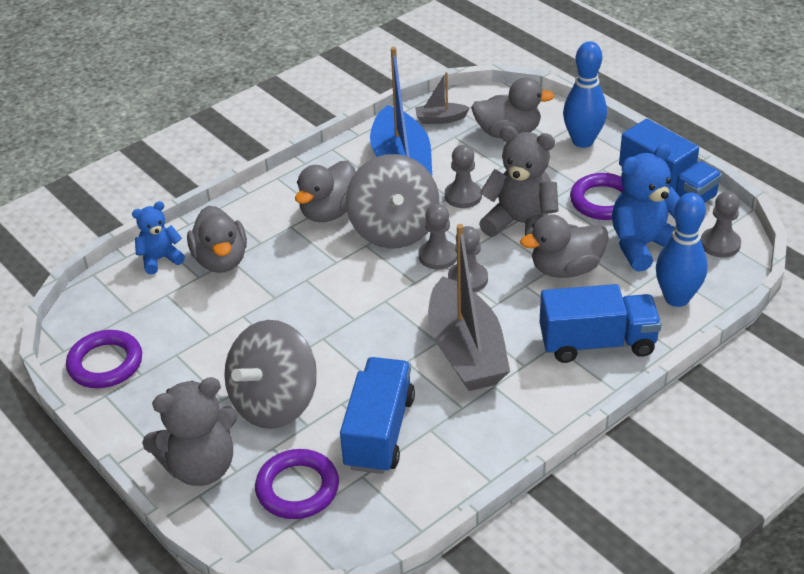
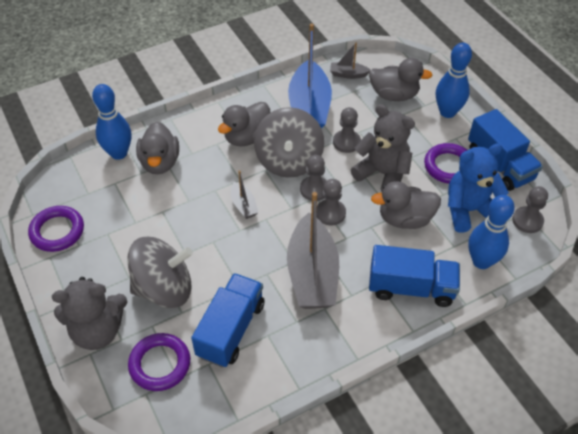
camera: 10 degrees right, 10 degrees up
(160, 259) = (119, 153): blue teddy bear -> blue bowling pin
(274, 403) = (164, 288): grey spinning top -> grey spinning top turned 150 degrees counterclockwise
(350, 290) = (244, 205): none -> grey boat

